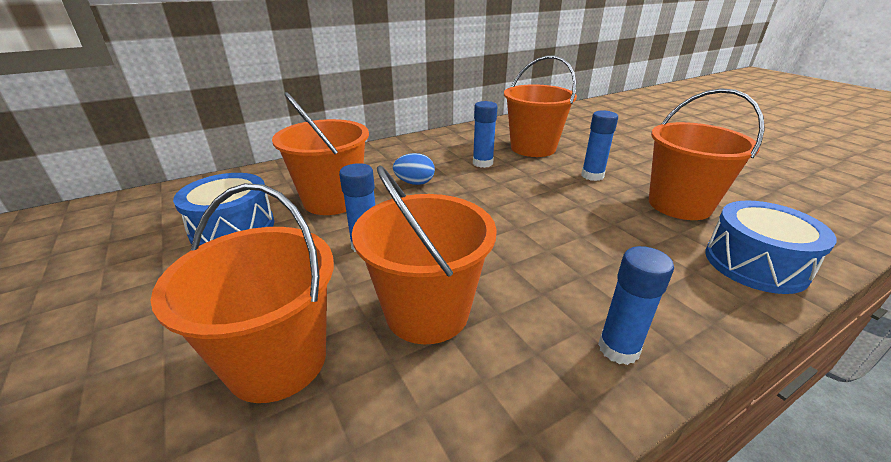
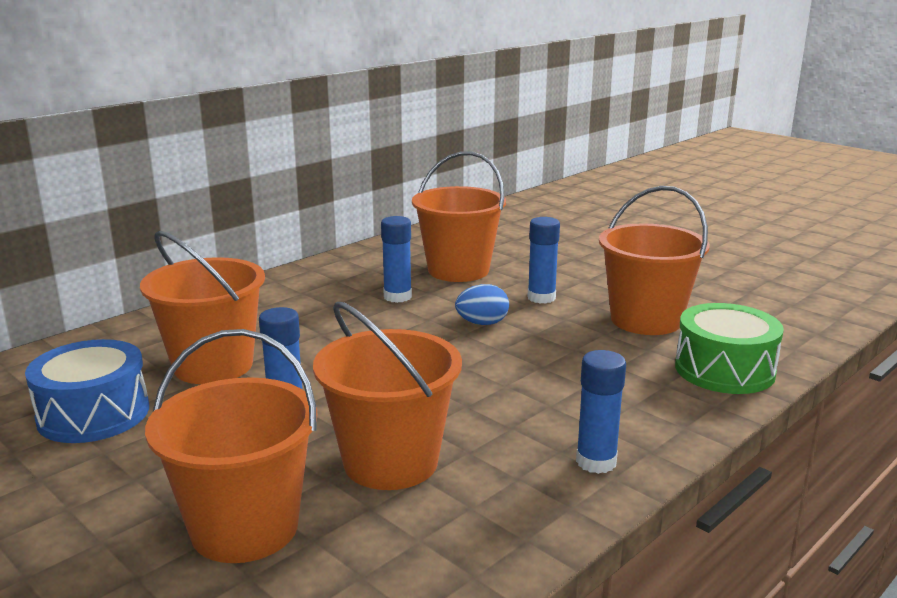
camera: 15 degrees left, 10 degrees down
(415, 183) = (316, 331): blue egg -> blue egg (482, 323)
(755, 264) = (724, 370): blue drum -> green drum

